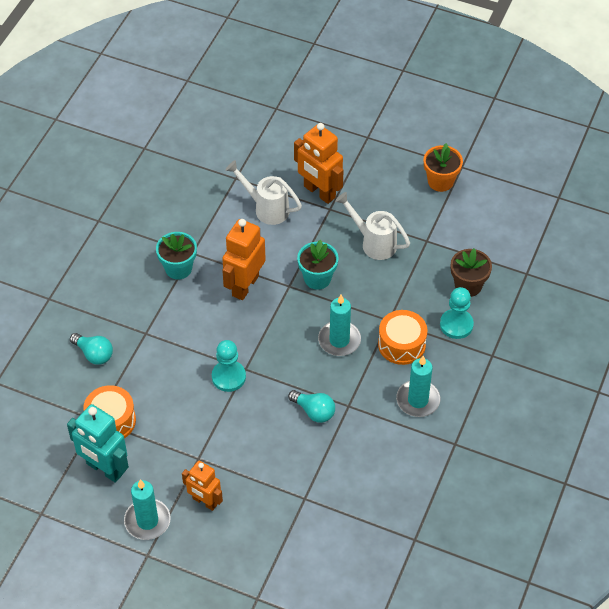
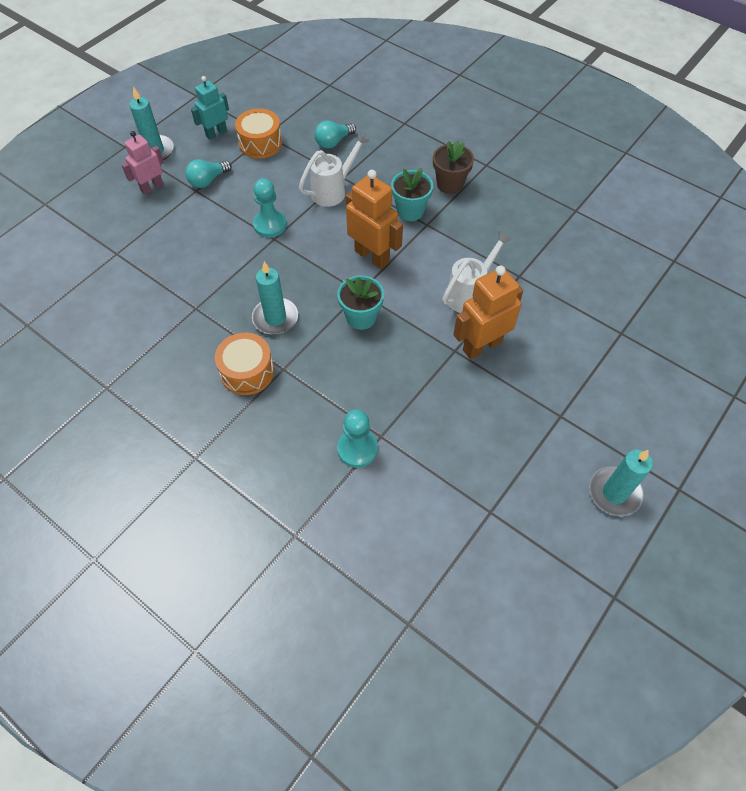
camera: 105 degrees right, 5 degrees up
(104, 469) = (216, 133): turquoise robot -> turquoise robot, size x0.65
(204, 502) = (152, 187): orange robot -> pink robot
(314, 411) = (202, 279): turquoise light bulb -> turquoise light bulb (208, 181)
(373, 242) = (394, 380): white watering can -> white watering can (333, 190)
(418, 400) = (173, 368): turquoise candle -> turquoise candle (614, 493)
(440, 181) = (470, 478): orange flower pot -> none
(456, 325) = (251, 432): turquoise pawn -> turquoise pawn (357, 449)
(468, 285) = (300, 461): brown flower pot -> brown flower pot (450, 184)

